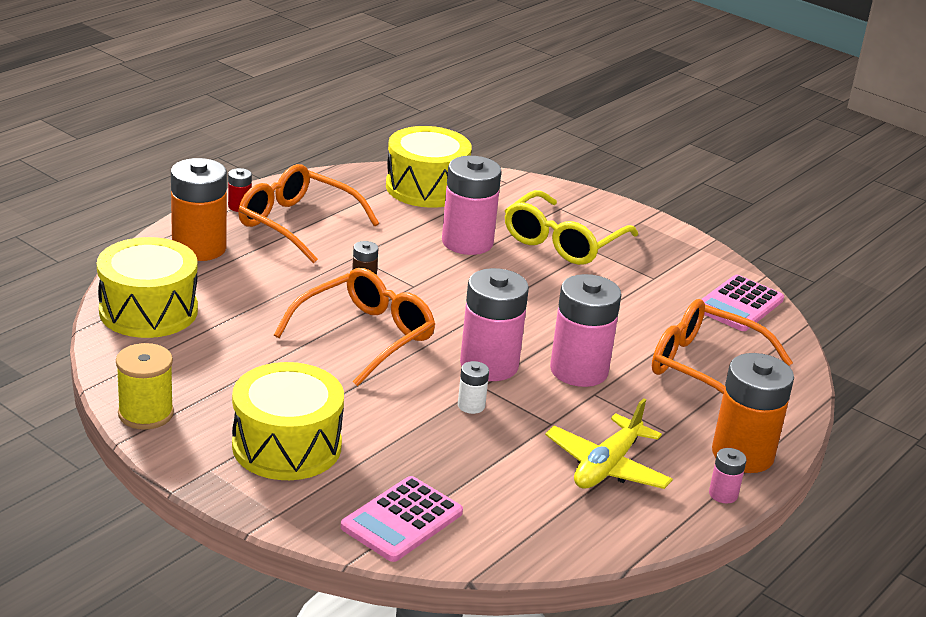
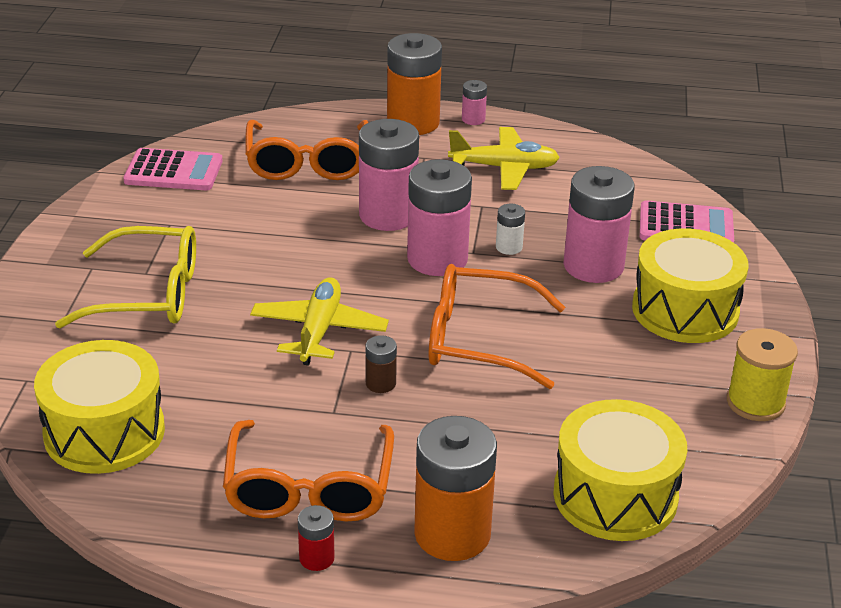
camera: 120 degrees left, 5 degrees up
(449, 283) = (319, 331): none -> yellow plane
(467, 242) = (217, 351): pink battery -> pink battery (593, 266)

